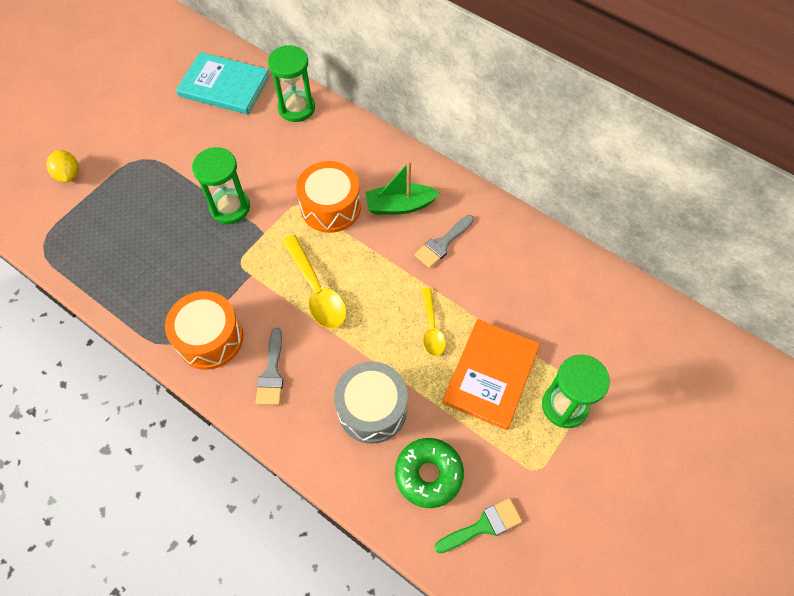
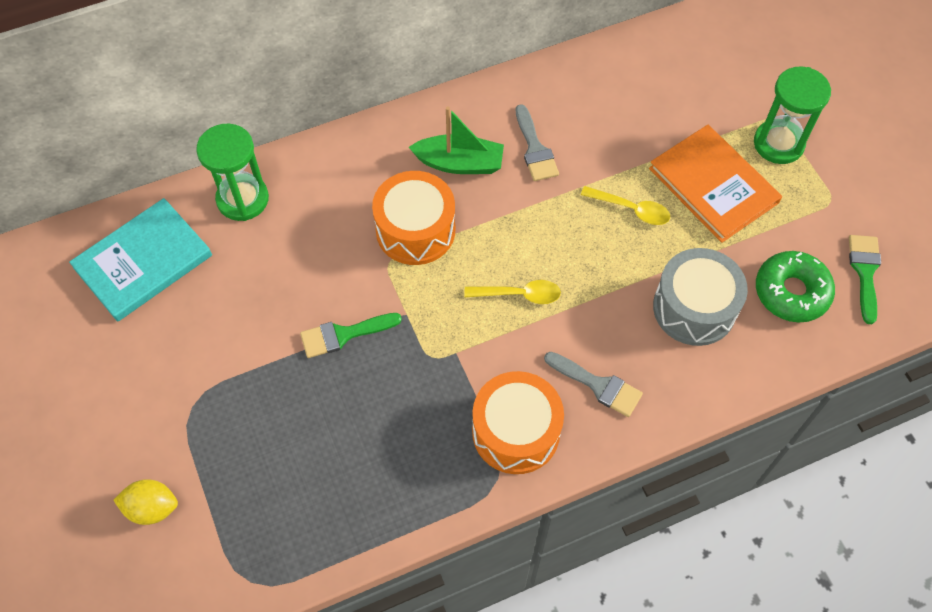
camera: 60 degrees left, 0 degrees up
(230, 207) = (343, 335): green hourglass -> green brush
(316, 290) = (519, 294): yellow spoon -> yellow spoon, size x0.63
(400, 205) = (459, 163): green boat -> green boat turned 105 degrees counterclockwise

